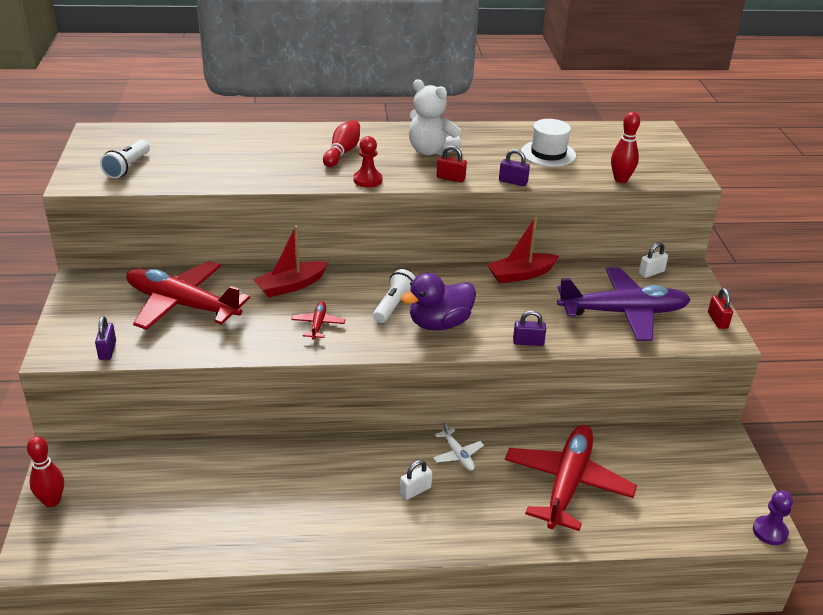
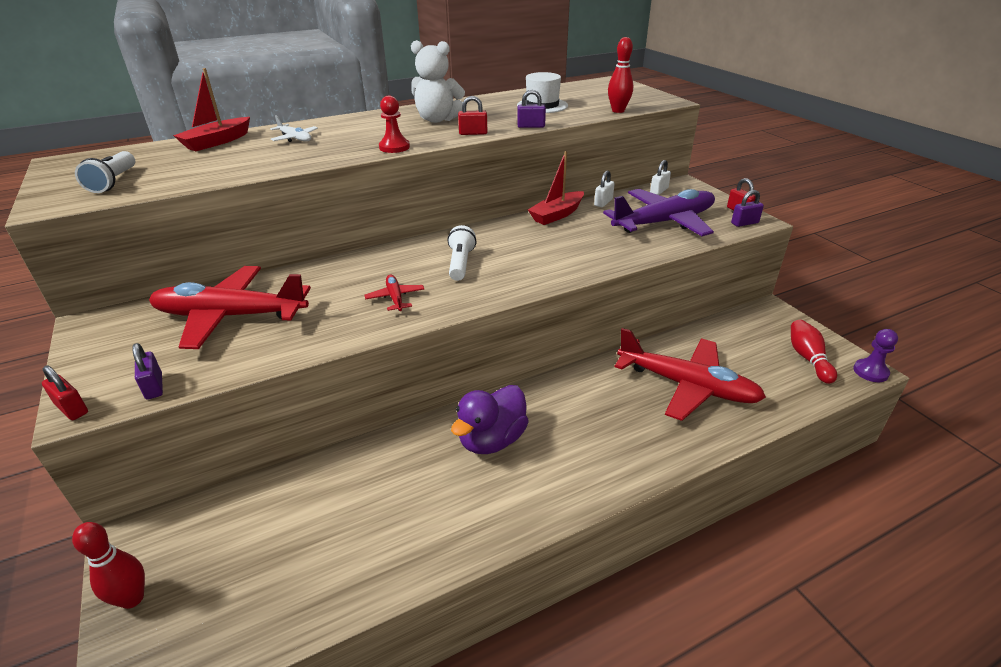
camera: 20 degrees left, 0 degrees up
(50, 351) = (72, 409): none -> red padlock
(291, 286) = (345, 271): red boat -> red boat (217, 142)
(342, 152) = (353, 133): red bowling pin -> red bowling pin (808, 358)
(415, 490) = (557, 437): white padlock -> white padlock (603, 202)
(439, 324) = (515, 268): purple duck -> purple duck (492, 440)
(457, 454) = (573, 390): white plane -> white plane (295, 138)
(528, 342) = (606, 263): purple padlock -> purple padlock (744, 223)
(567, 484) = (686, 385): red plane -> red plane turned 120 degrees clockwise

